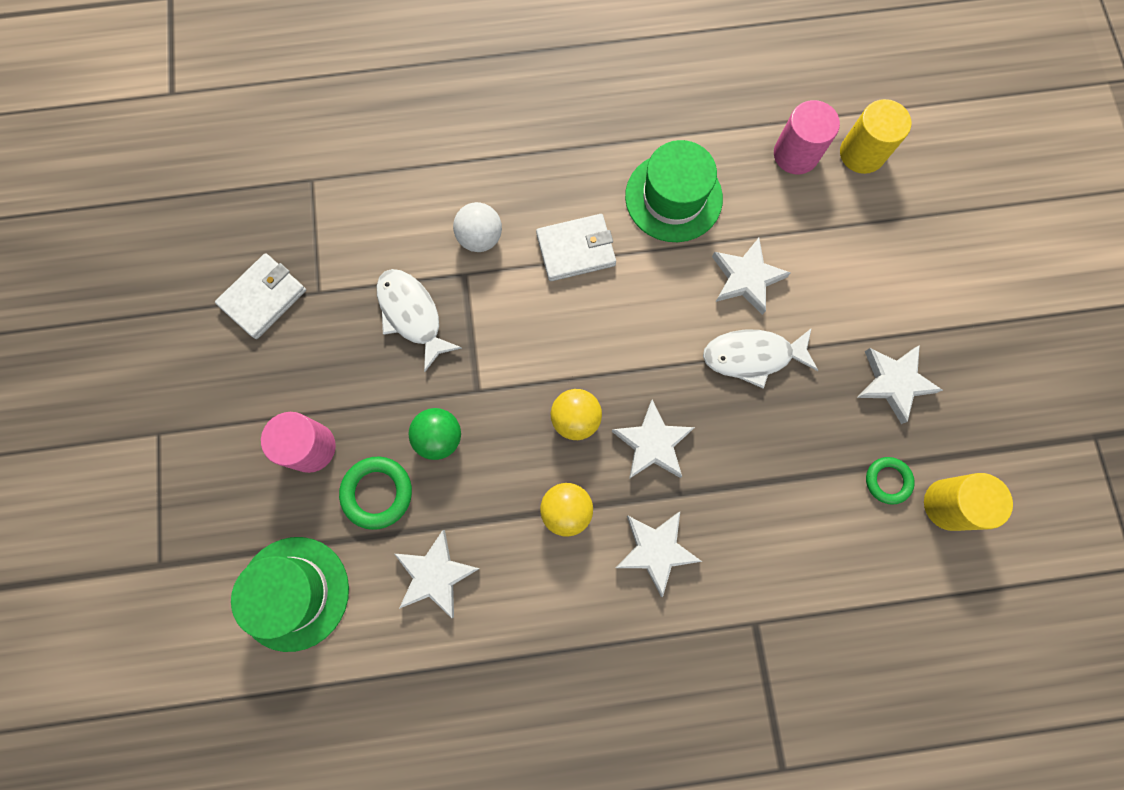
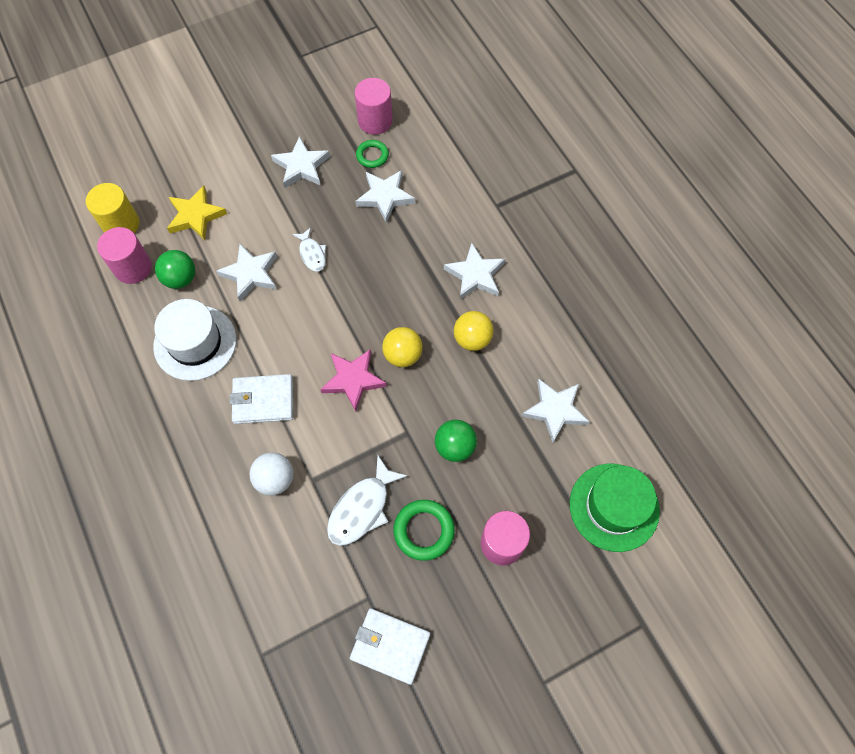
camera: 110 degrees left, 10 degrees down
(377, 493) = (515, 476): green ring -> green ring (424, 530)
(564, 352) = (353, 380): none -> pink star
(576, 249) = (263, 400): white wallet -> white wallet turned 60 degrees counterclockwise
(652, 443) = (401, 299): white star -> white star (385, 197)
(673, 197) = (195, 343): green hat -> white hat
(752, 356) = (312, 254): white fish -> white fish, size x0.60
(764, 201) = (180, 279): none -> green ball
(850, 237) = (195, 216): none -> yellow star
(948, 504) = (375, 121): yellow cylinder -> pink cylinder

